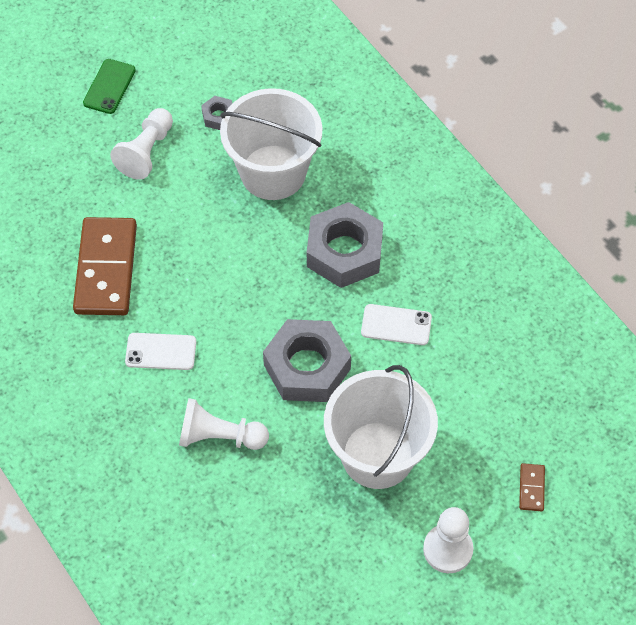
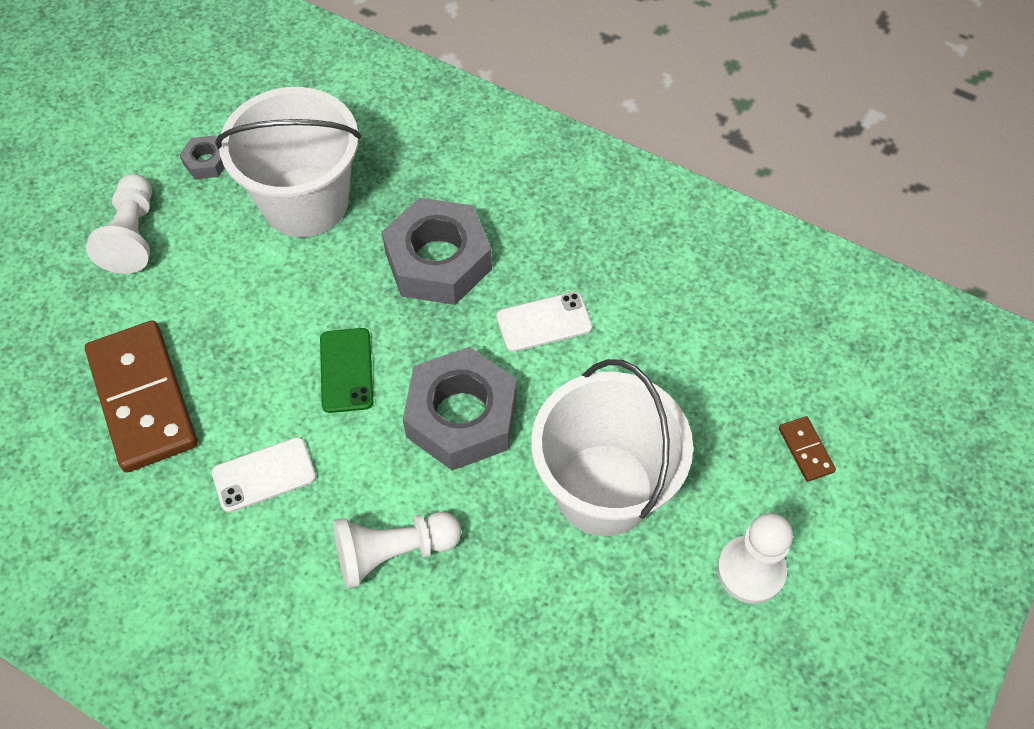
camera: 25 degrees left, 0 degrees up
(109, 86) = (49, 176): green phone -> green phone (346, 370)

